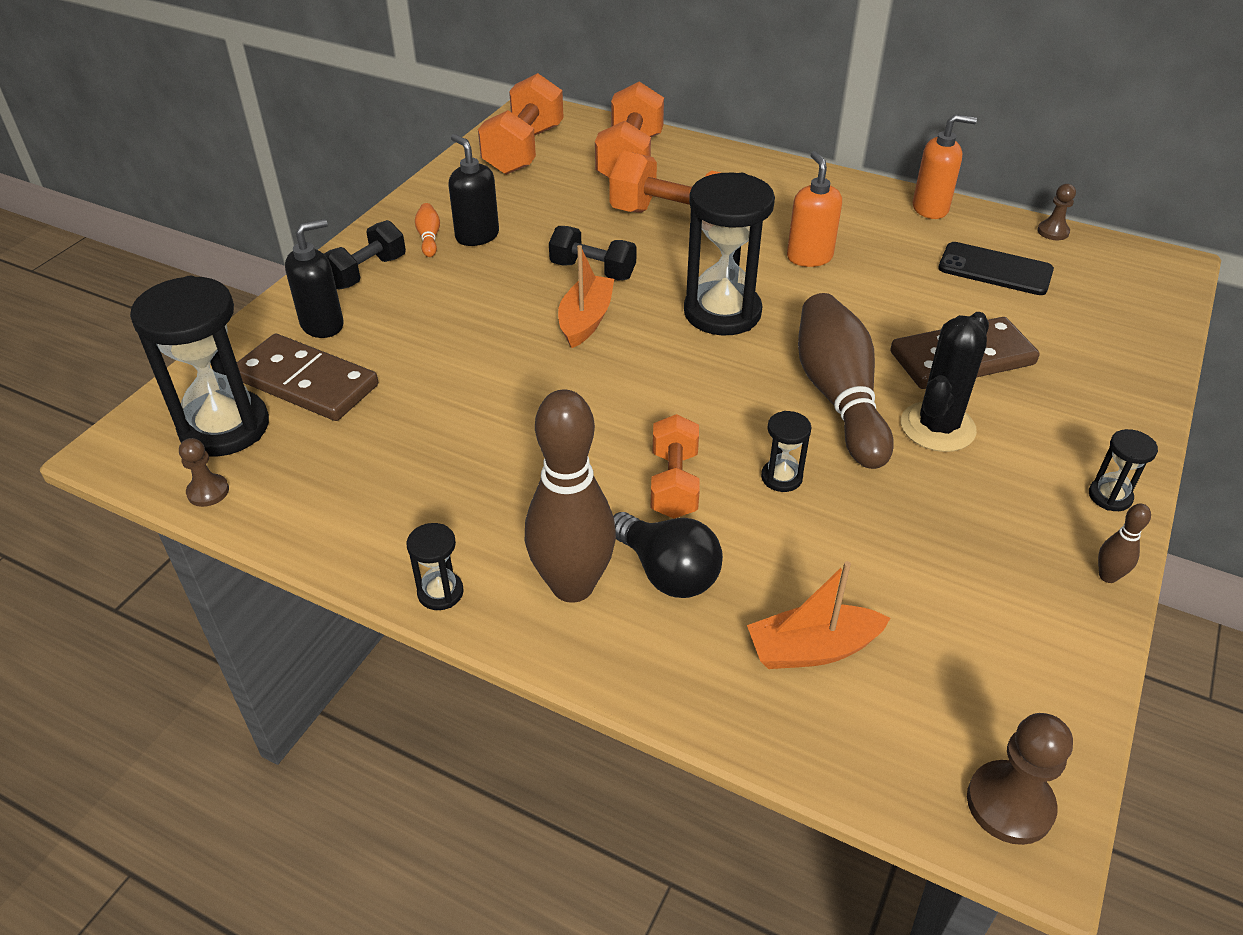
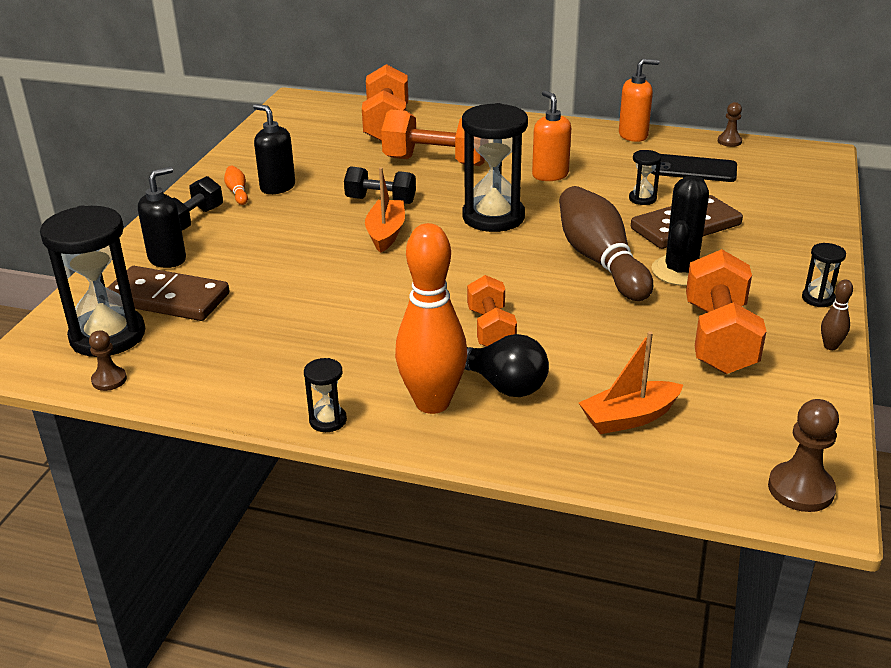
camera: 10 degrees left, 10 degrees down
(524, 150) = (297, 126): orange dumbbell -> orange dumbbell (719, 338)
(572, 586) = (432, 403): brown bowling pin -> orange bowling pin
(781, 477) = (572, 316): black hourglass -> black hourglass (642, 199)

